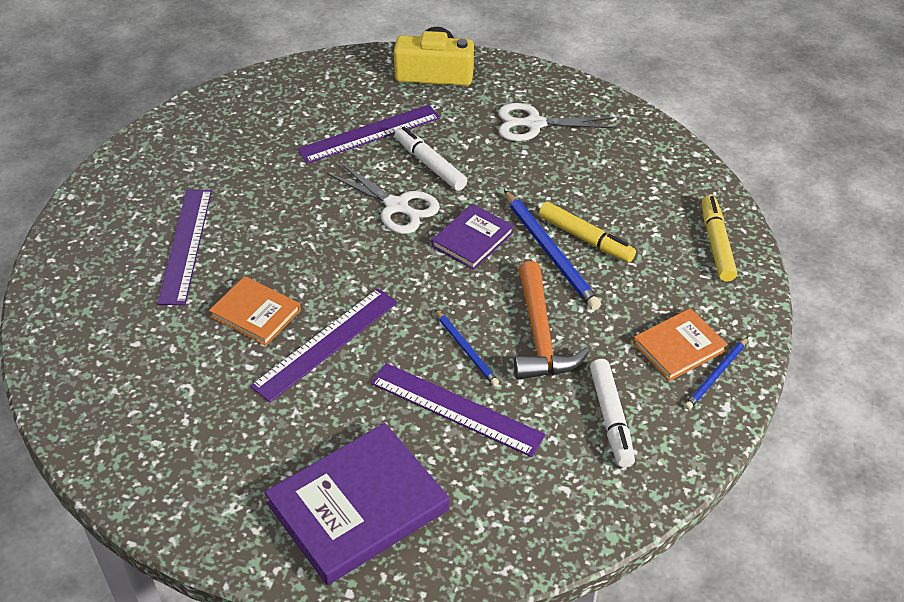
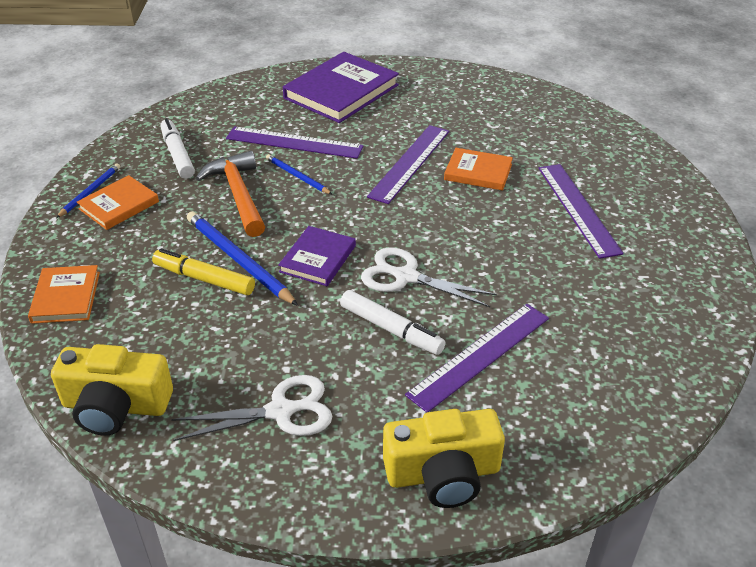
camera: 165 degrees right, 5 degrees down
(658, 148) = (116, 406): none -> yellow camera
(716, 244) = (66, 297): yellow marker -> orange book

